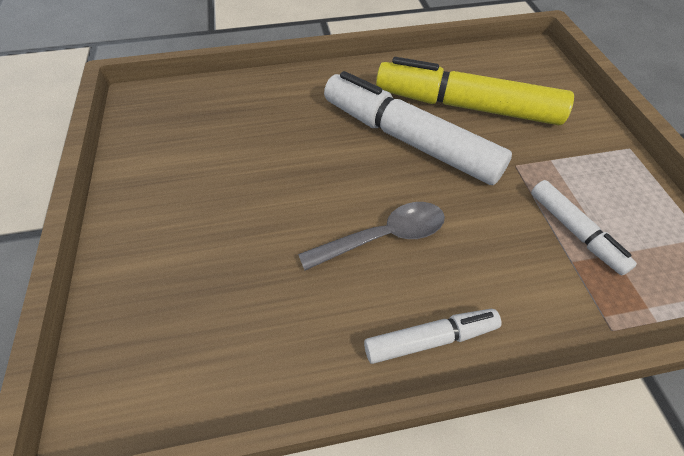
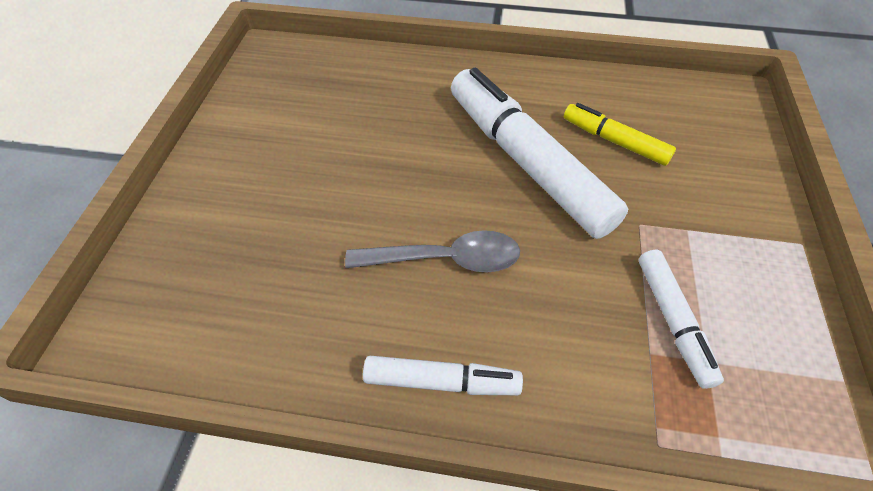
camera: 20 degrees right, 0 degrees up
(466, 106) = (614, 141): yellow marker -> yellow marker, size x0.50

